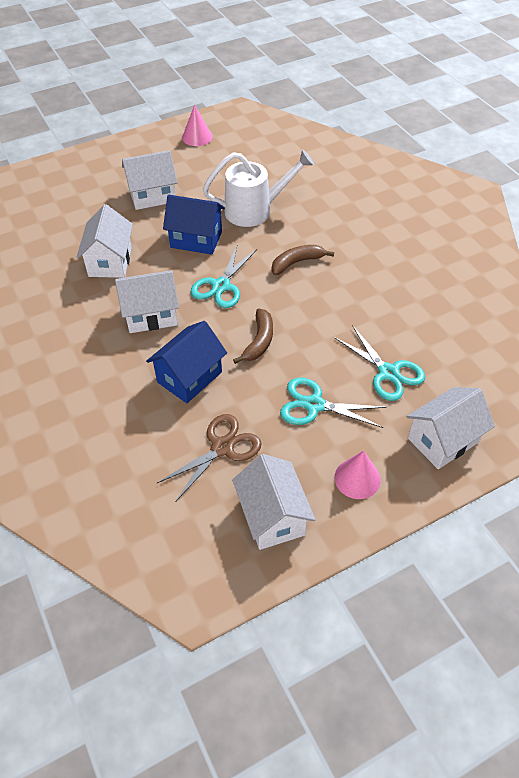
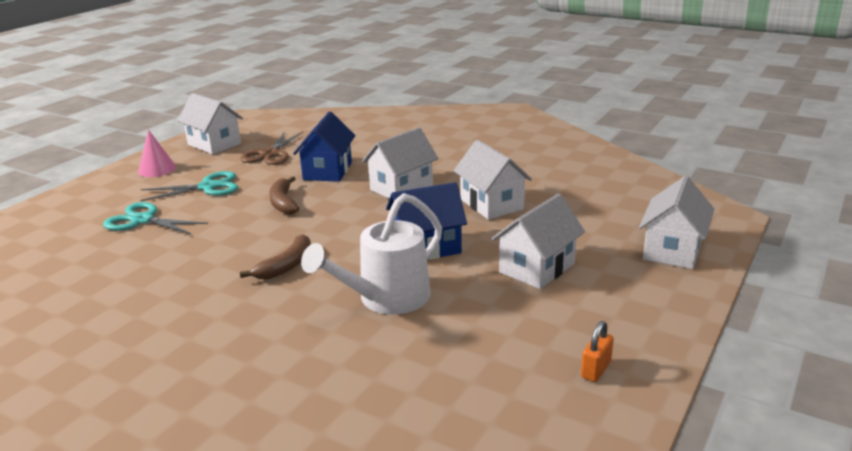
camera: 150 degrees right, 25 degrees down
(197, 137) = (596, 369): pink cone -> orange padlock
(221, 286) = (356, 223): turquoise scissors -> none
(442, 440) = (84, 201): white house -> white house (672, 250)

